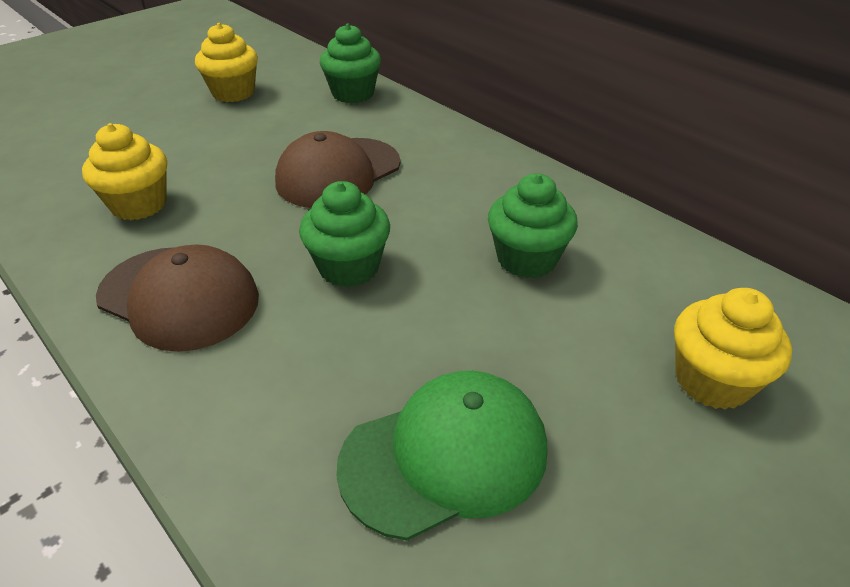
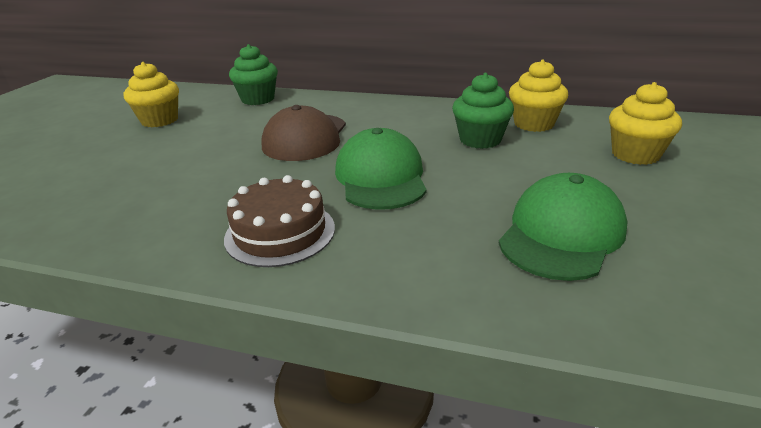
camera: 30 degrees left, 10 degrees down
(139, 204) = (168, 198): yellow cupcake -> yellow cupcake (533, 124)
(179, 297) = (280, 232): brown cap -> brown cake
(349, 267) = (381, 177): green cupcake -> green cap

